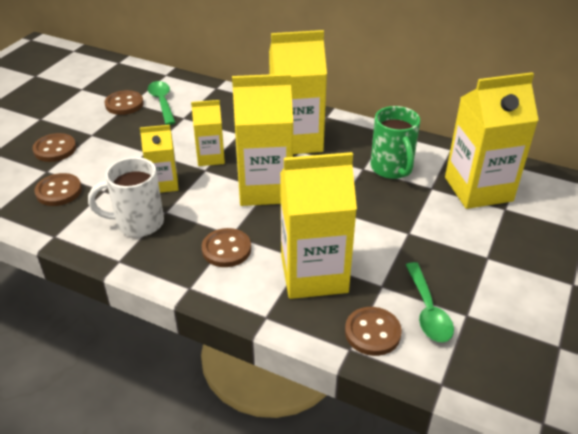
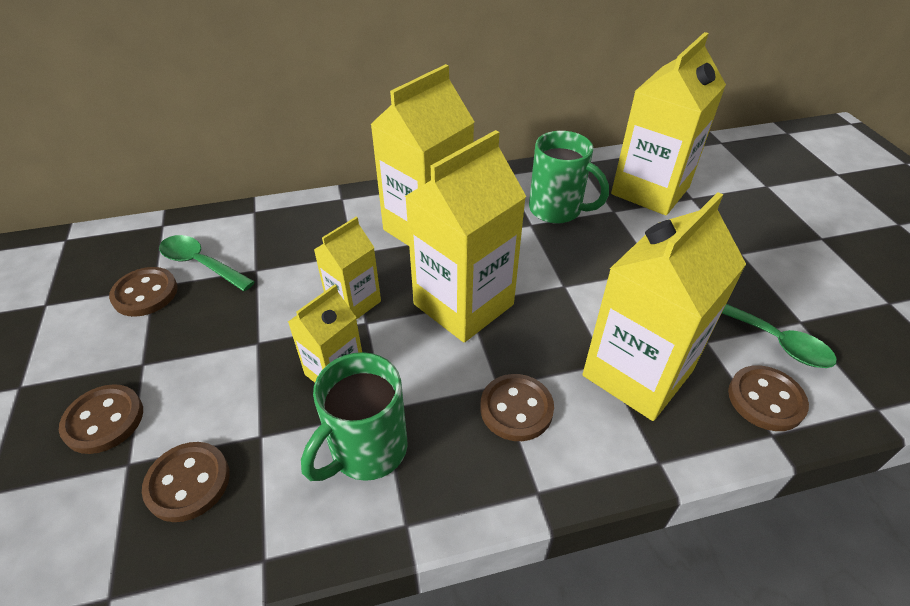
camera: 40 degrees left, 5 degrees up
(138, 223) = (367, 450): white mug -> green mug

